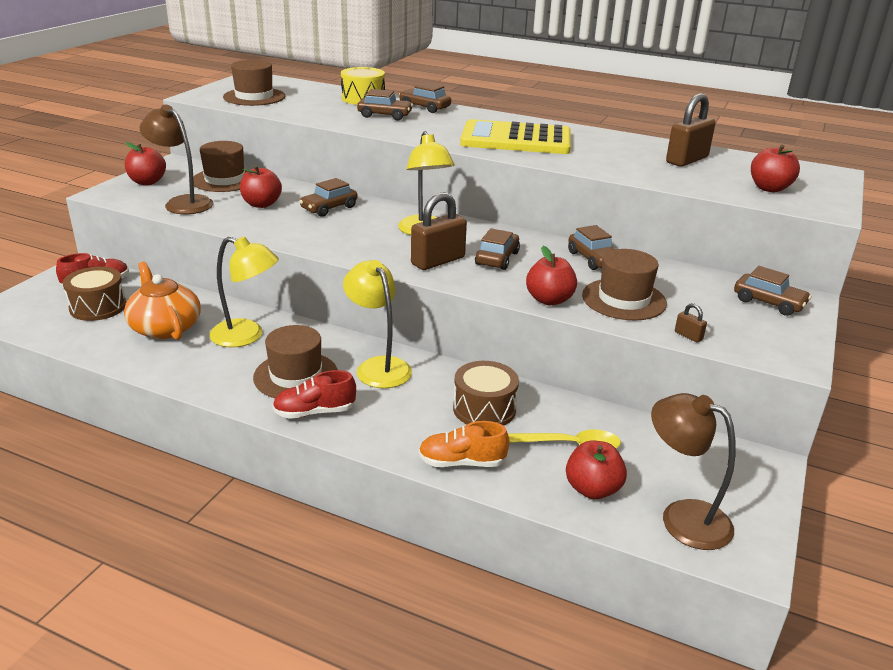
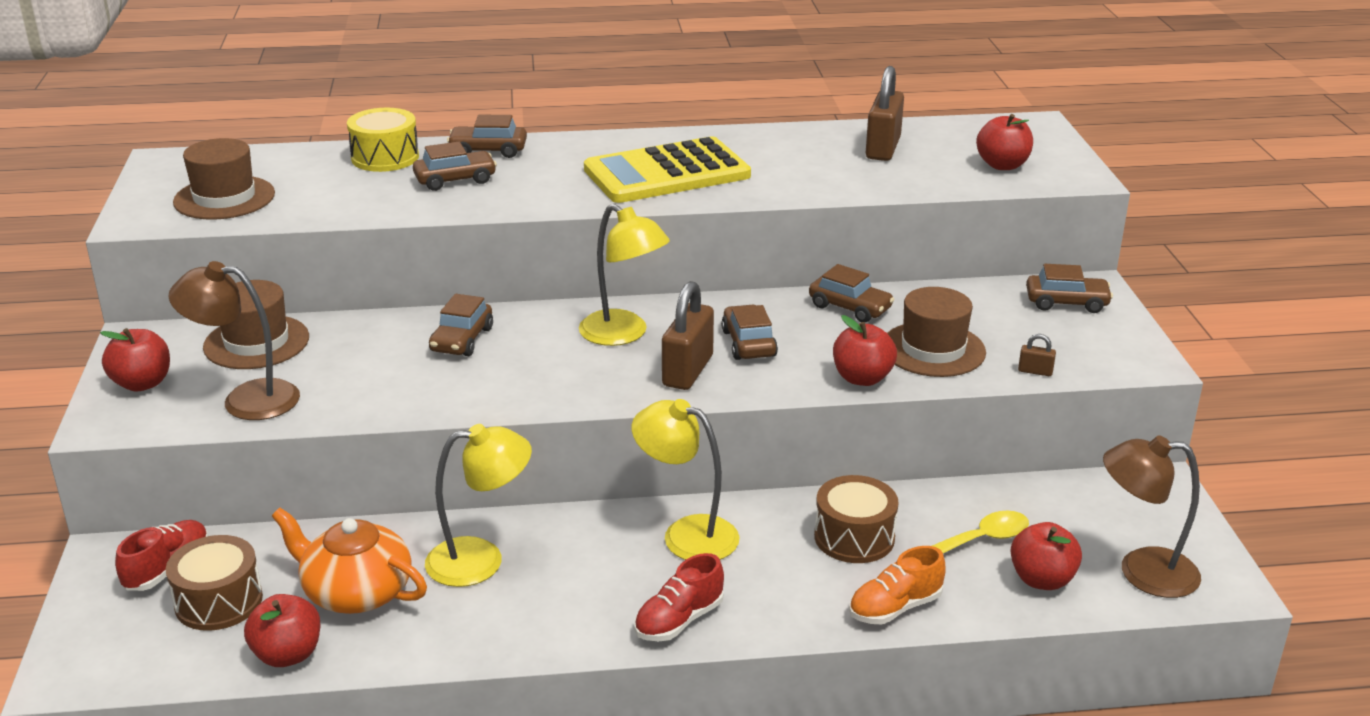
camera: 30 degrees left, 0 degrees up
(261, 204) = (363, 364): red apple -> red apple (287, 654)
(296, 376) = (604, 586): brown hat -> none

